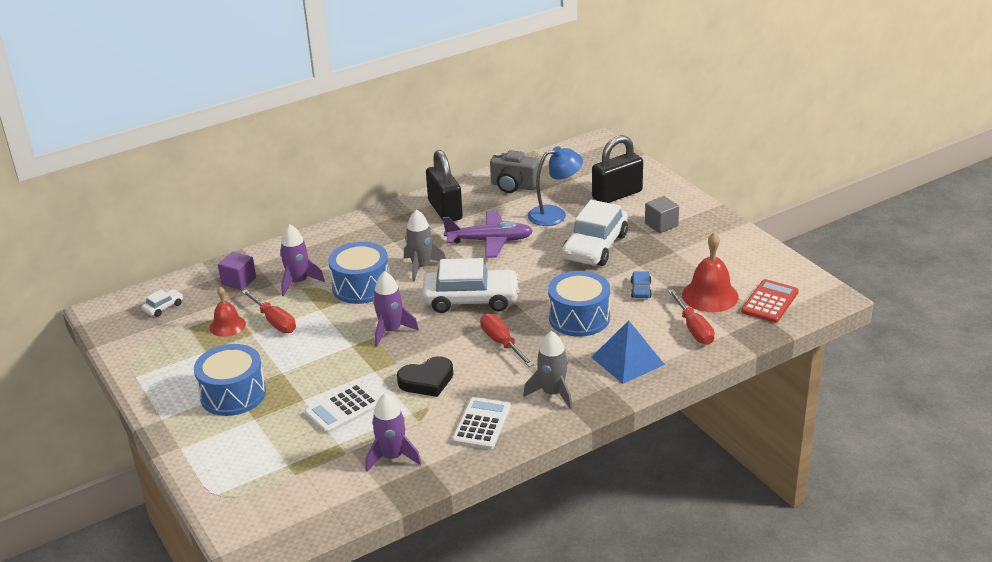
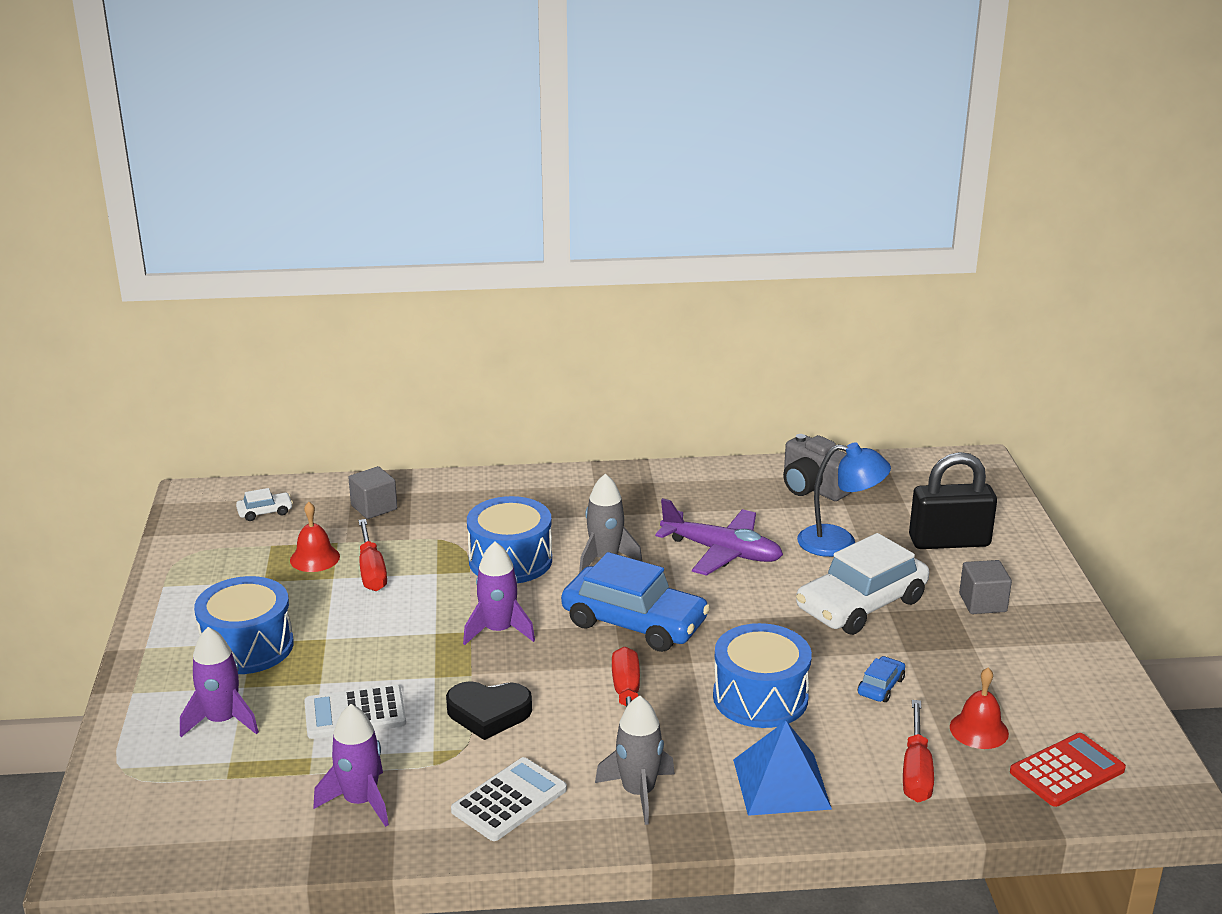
camera: 25 degrees right, 5 degrees down
(239, 281) = (374, 507): purple cube -> grey cube
(298, 282) = (440, 530): purple rocket -> purple rocket (222, 720)
(445, 210) = (696, 494): black padlock -> none
(471, 299) = (634, 623): white car -> blue car
(710, 295) = (979, 730): red bell -> red bell, size x0.64

